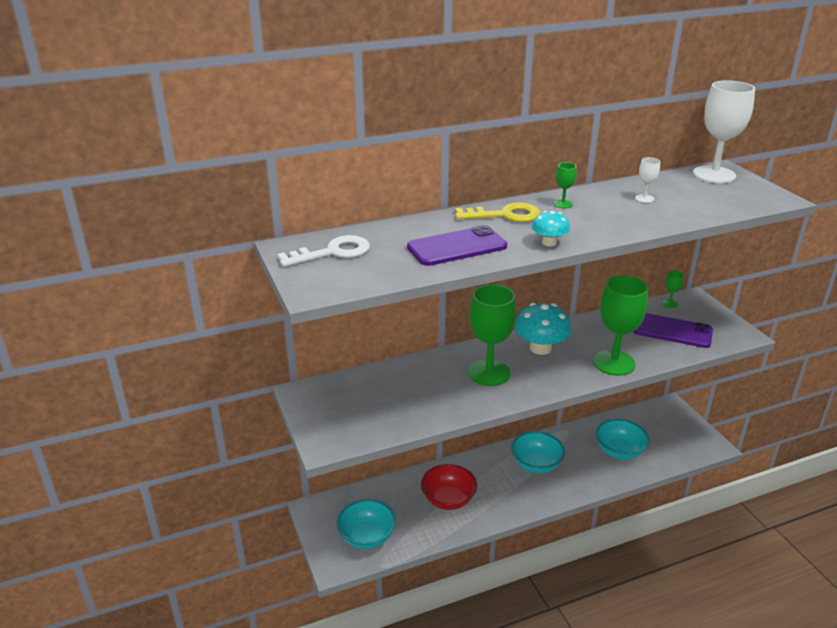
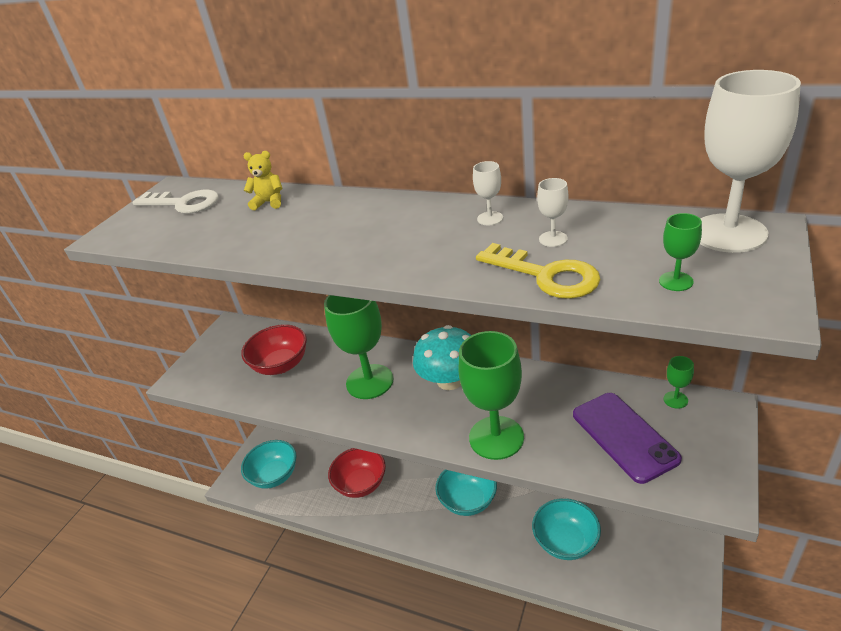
camera: 50 degrees right, 5 degrees up
(401, 395) = (281, 365): none -> red bowl
(414, 231) = (269, 202): none -> yellow teddy bear
(457, 247) = (264, 232): purple phone -> none
(505, 215) = (368, 211): yellow key -> yellow key (546, 275)
(549, 242) = (341, 259): turquoise mushroom -> none
(563, 204) = (447, 216): green goblet -> green goblet (676, 281)
(590, 198) = (490, 218): none -> white goblet

